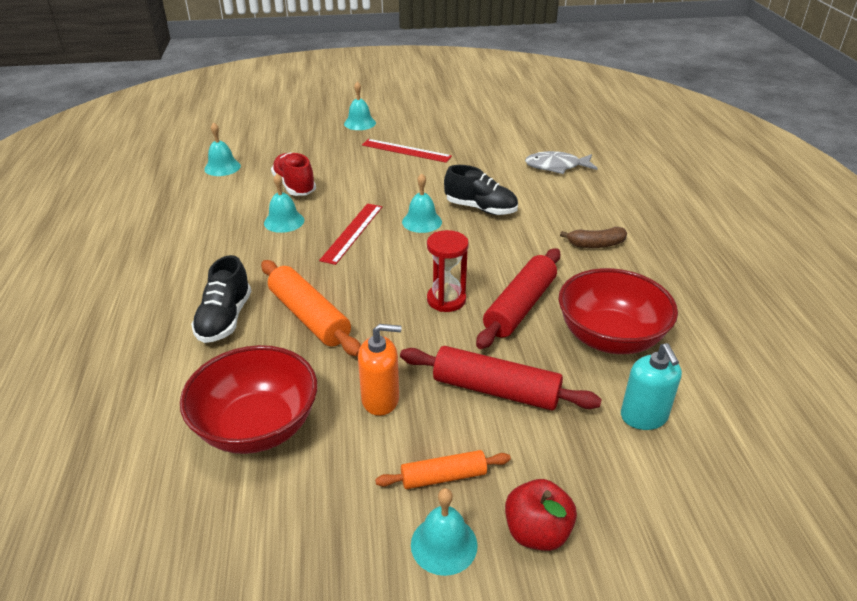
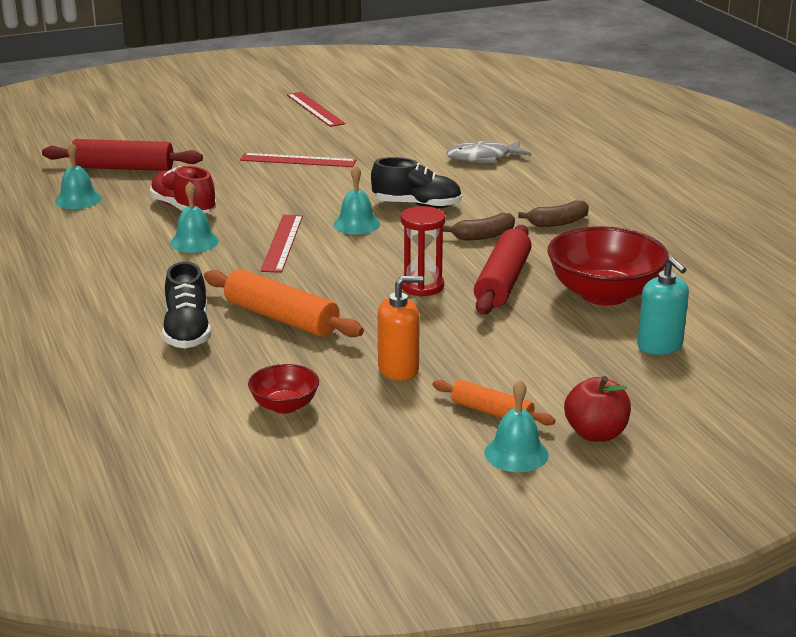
camera: 15 degrees left, 10 degrees down
(257, 427) = (284, 406): red bowl -> red bowl, size x0.51
(360, 123) = (222, 138): turquoise bell -> none
(442, 104) = (315, 109): none -> red ruler
(443, 477) = (492, 412): orange rolling pin -> orange rolling pin turned 60 degrees clockwise
(496, 390) = (510, 347): red rolling pin -> red rolling pin (123, 168)
(524, 250) = (483, 236): none -> brown banana

